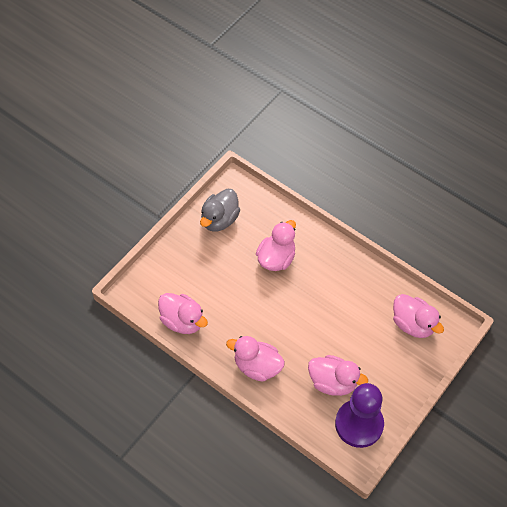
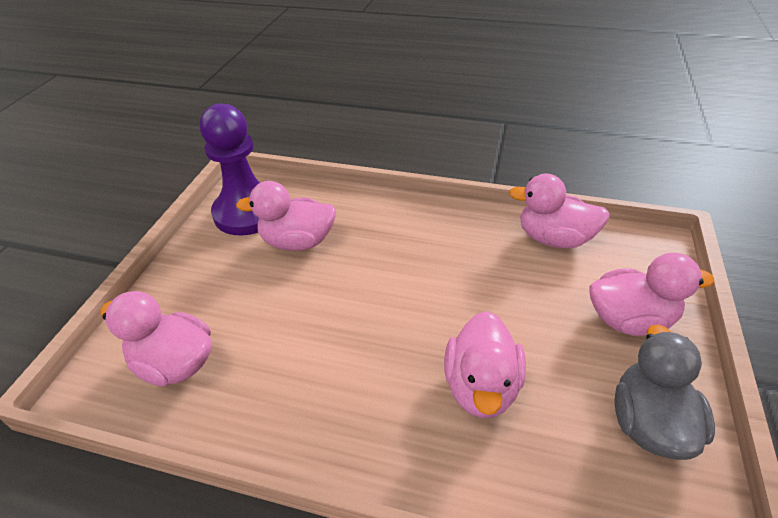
camera: 160 degrees right, 15 degrees down
(257, 366) = (413, 225): pink duck -> pink duck (629, 319)

